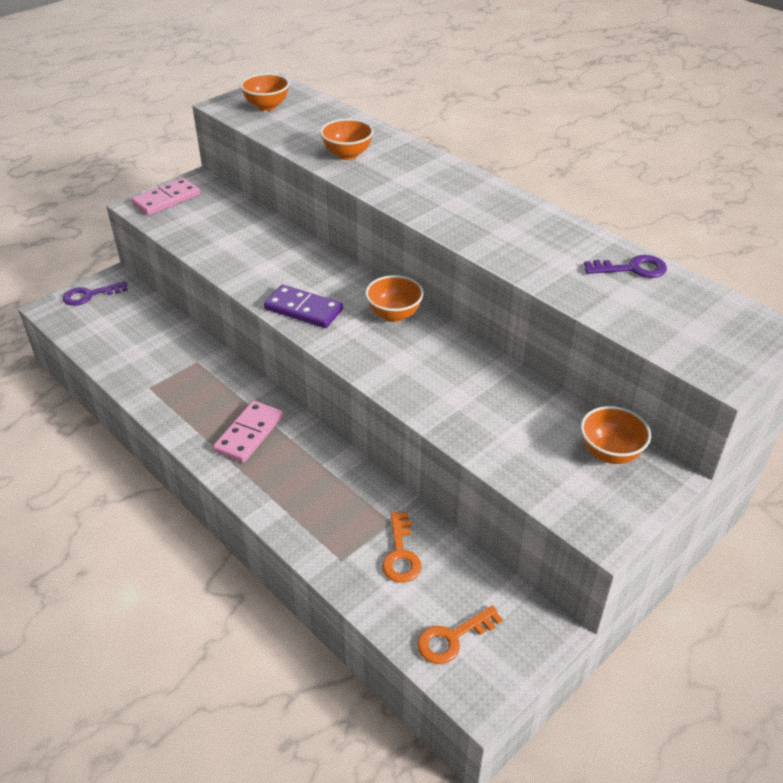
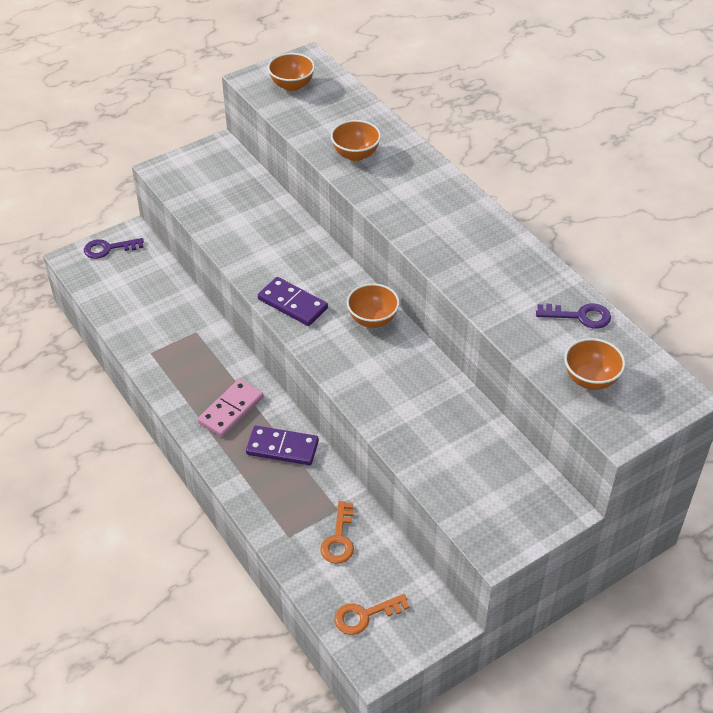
camera: 10 degrees right, 5 degrees up
(167, 199) = (188, 166): pink domino -> none
(314, 465) = (282, 447): none -> purple domino
(610, 453) = (524, 481): orange bowl -> orange bowl (590, 379)

